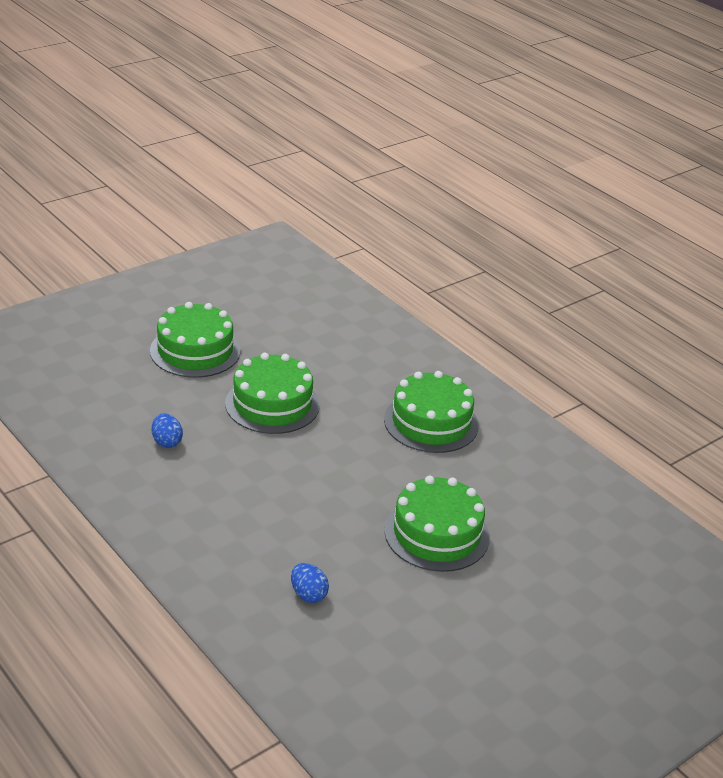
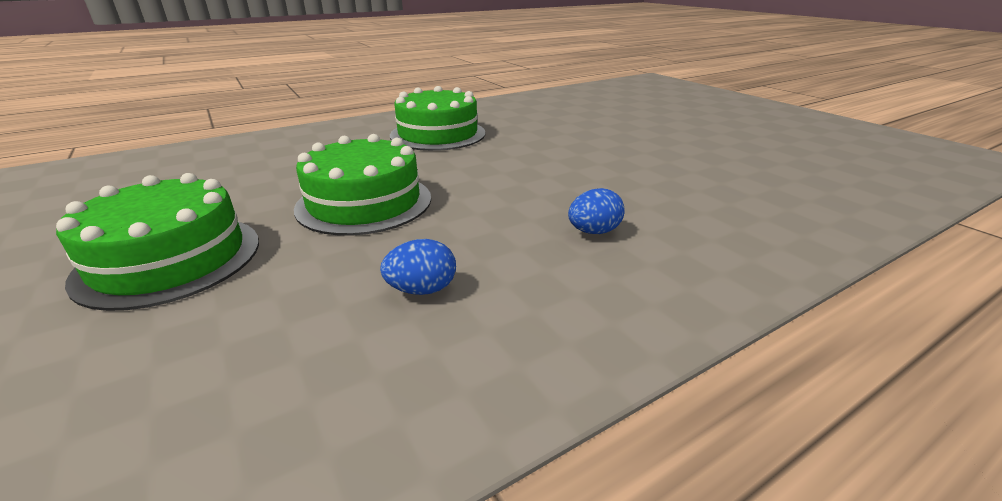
camera: 80 degrees left, 5 degrees down
(308, 594) = (725, 195): blue egg -> blue egg (593, 232)
(436, 534) = (602, 141): green cake -> none

